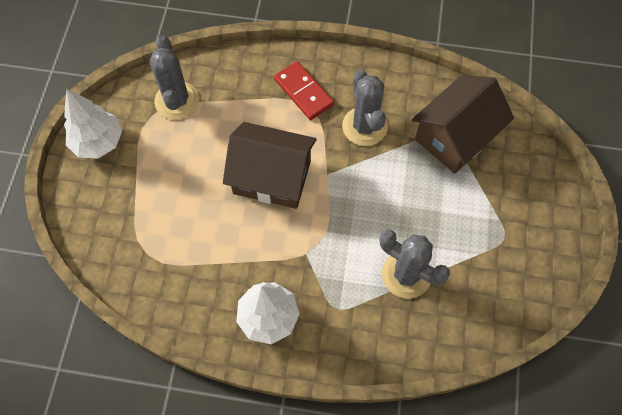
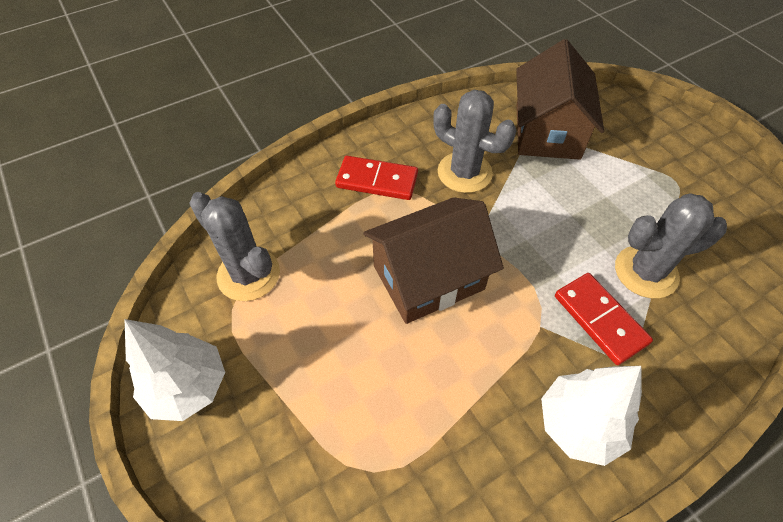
camera: 40 degrees left, 10 degrees down
(344, 277) = (600, 319): none -> red domino

